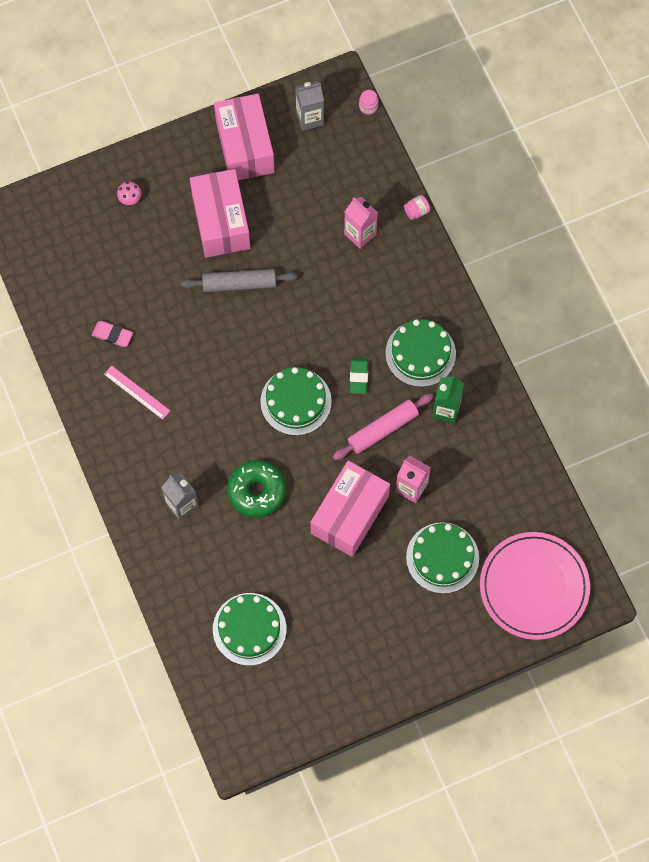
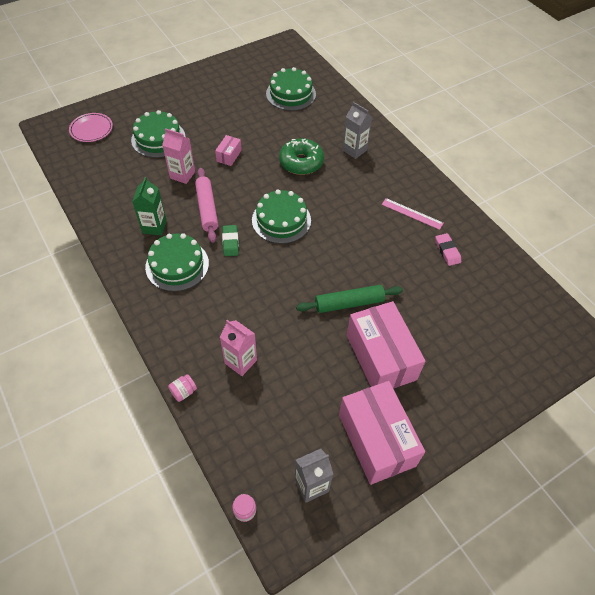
camera: 170 degrees right, 15 degrees down
(112, 335) = (447, 251): pink eraser -> pink eraser turned 60 degrees clockwise
(130, 199) = (476, 368): pink mushroom -> none
(239, 283) = (349, 303): grey rolling pin -> green rolling pin
(350, 514) = (229, 156): pink box -> pink box, size x0.44
(383, 429) = (207, 209): pink rolling pin -> pink rolling pin turned 60 degrees counterclockwise
(534, 587) = (91, 129): pink plate -> pink plate, size x0.53

